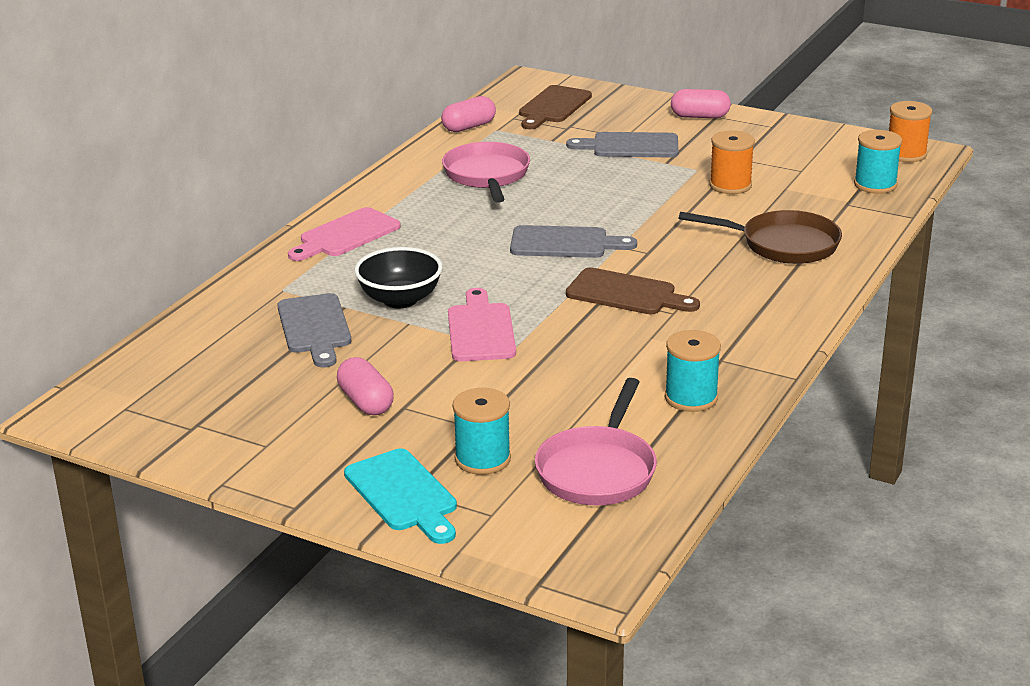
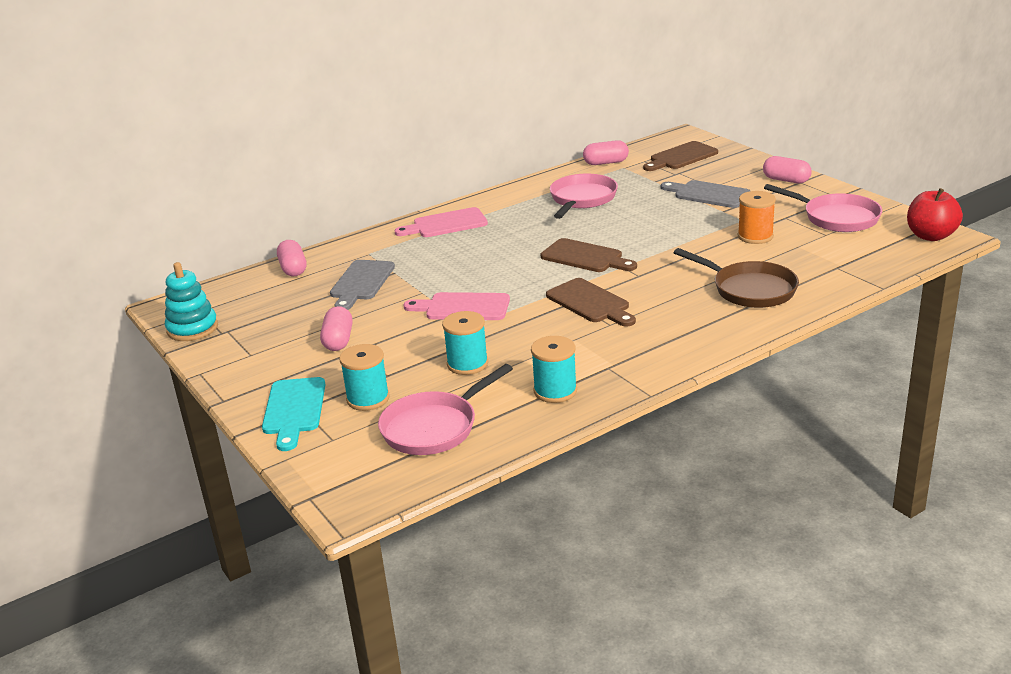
camera: 30 degrees right, 0 degrees up
(142, 433) = (192, 328): none -> turquoise stacking toy
(198, 329) = (293, 269): none -> pink capsule
(400, 300) = (433, 275): black bowl -> none
(481, 330) = (463, 307): pink cutting board -> pink cutting board turned 105 degrees counterclockwise
(564, 243) = (585, 257): grey cutting board -> brown cutting board
(794, 150) = (836, 218): none -> pink pan
(875, 185) = (877, 256): turquoise spool -> turquoise spool (467, 364)
(906, 154) = (930, 236): orange spool -> red apple

